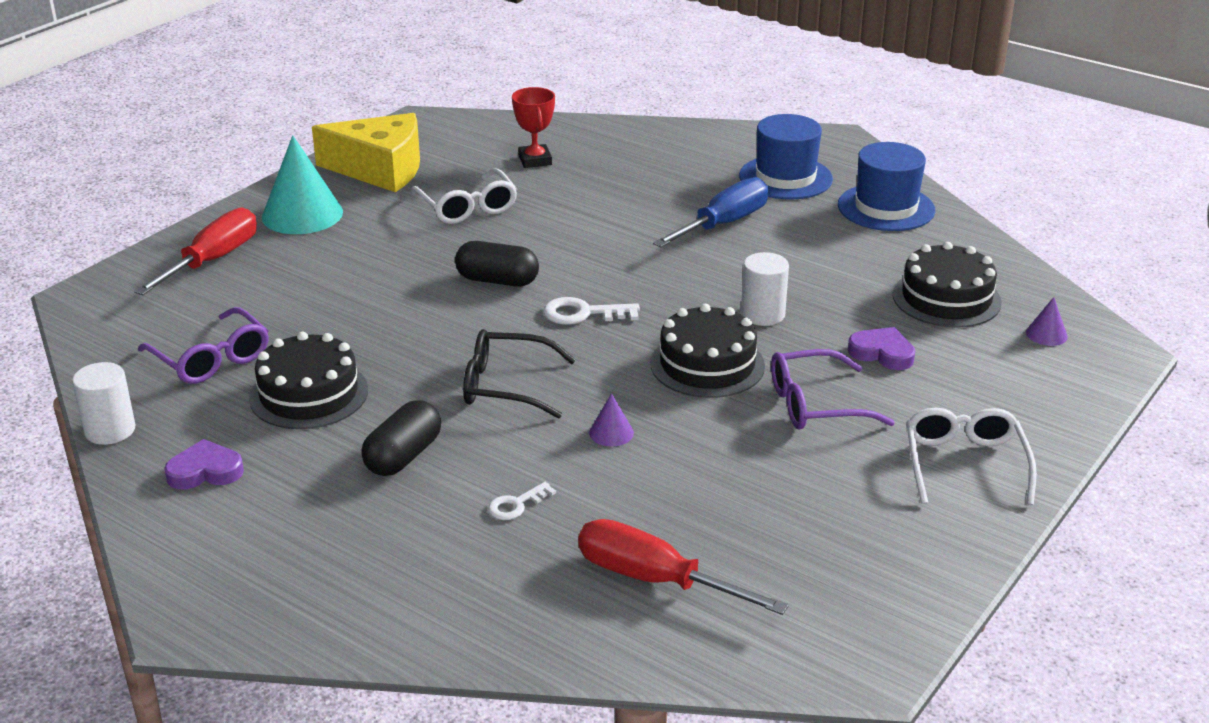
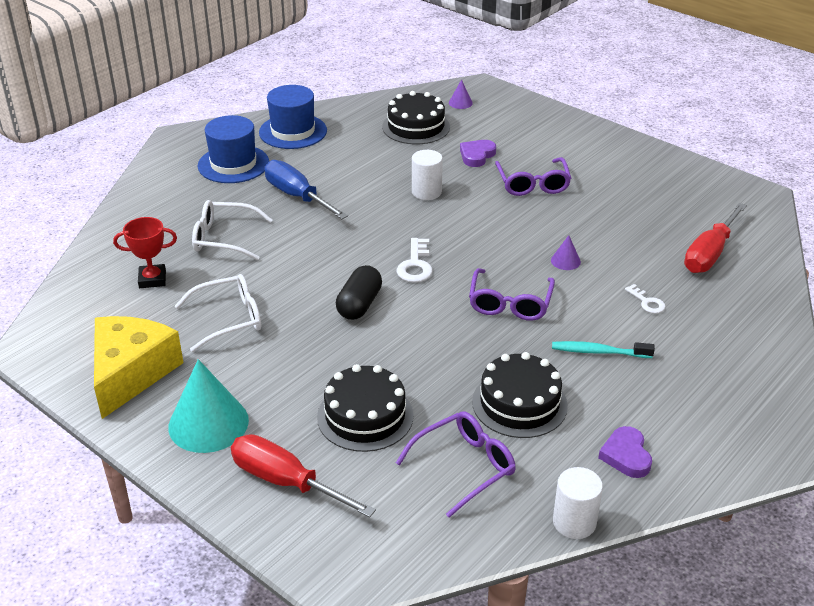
camera: 85 degrees left, 5 degrees up
(403, 456) = (598, 352): black capsule -> turquoise toothbrush
(506, 386) = (510, 303): black glasses -> purple glasses
(707, 364) = (486, 218): black cake -> black cake (365, 416)
(964, 464) = (590, 145): white glasses -> white glasses (224, 238)

